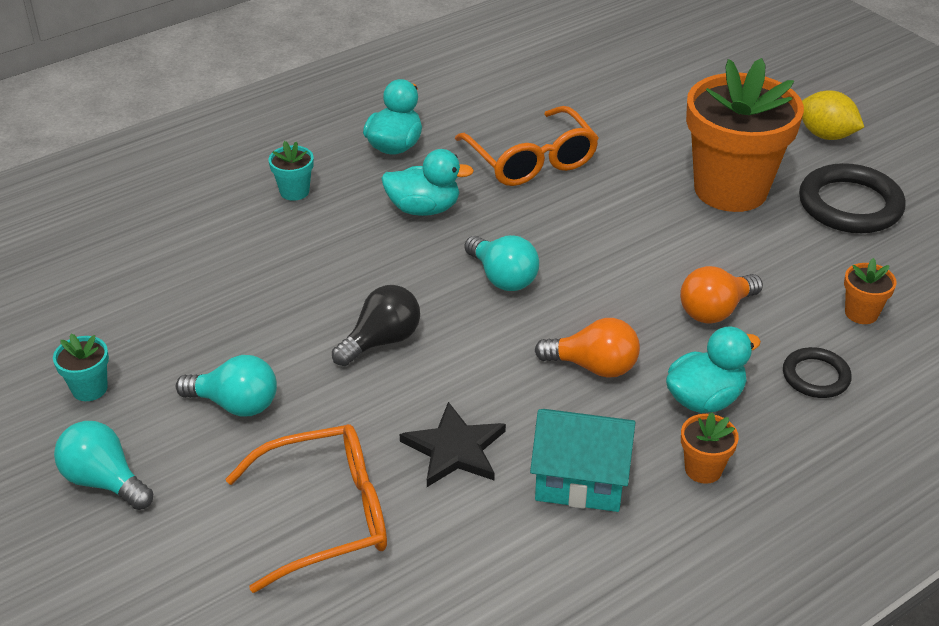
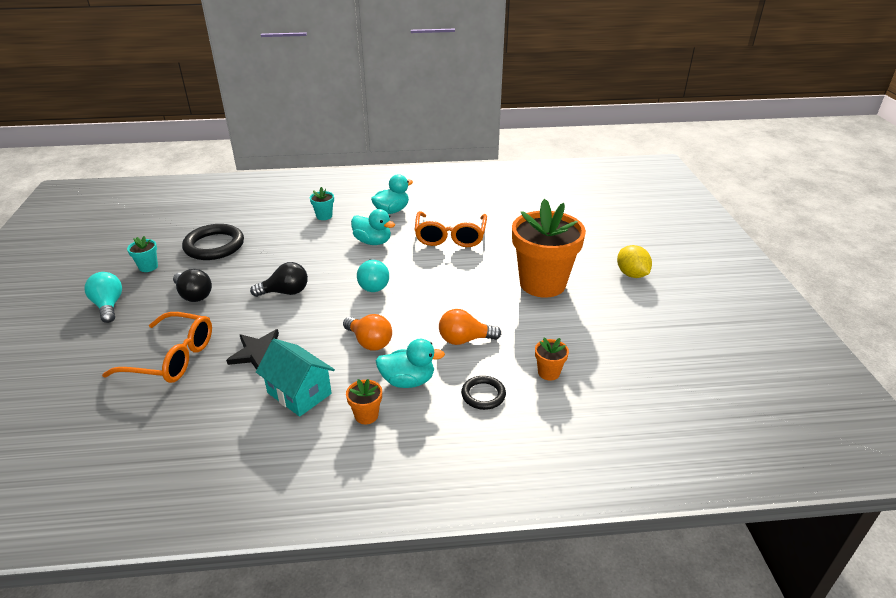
camera: 30 degrees right, 5 degrees down
(236, 404) = (194, 295): turquoise light bulb -> black light bulb
(850, 205) = (606, 314): black ring -> black ring (214, 246)

